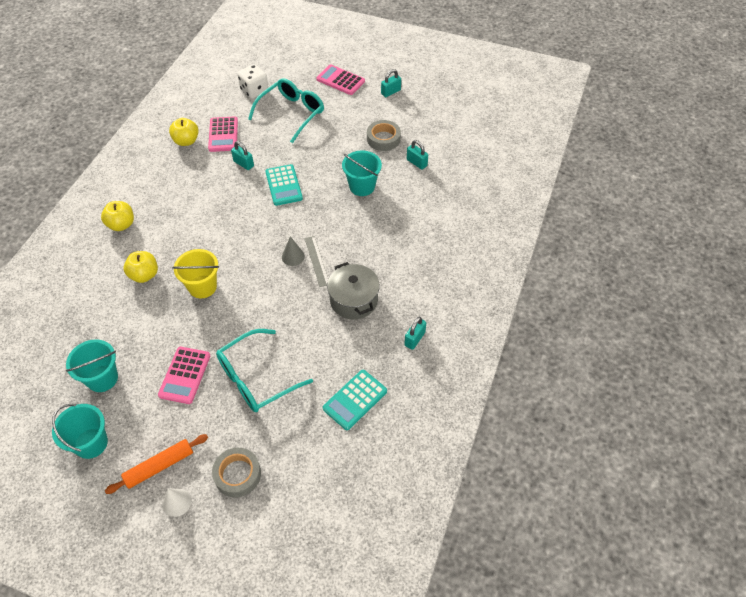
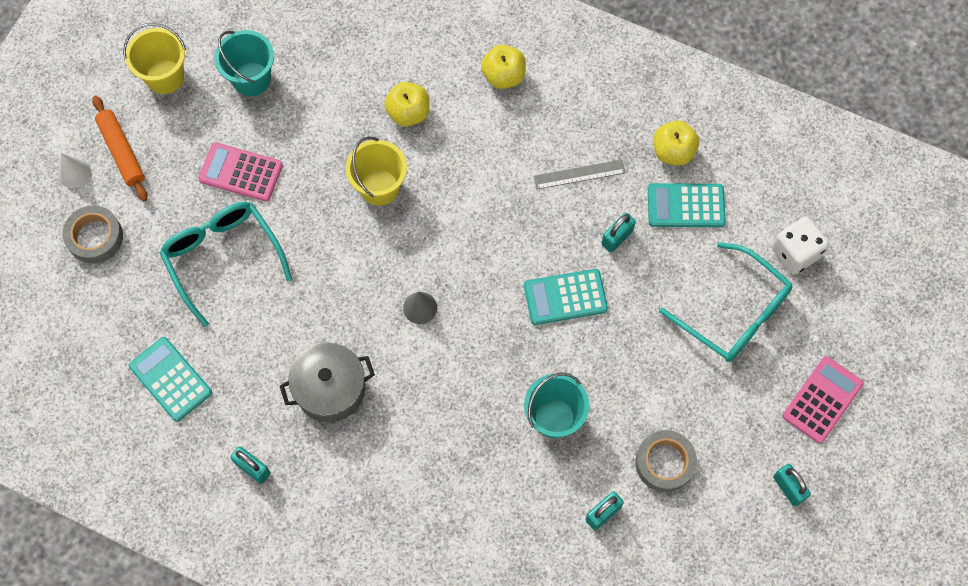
camera: 95 degrees right, 15 degrees up
(91, 443) = (165, 77): turquoise bucket -> yellow bucket
(223, 135) = (686, 206): pink calculator -> turquoise calculator
(317, 261) = (408, 341): grey ruler -> grey ruler (579, 174)

